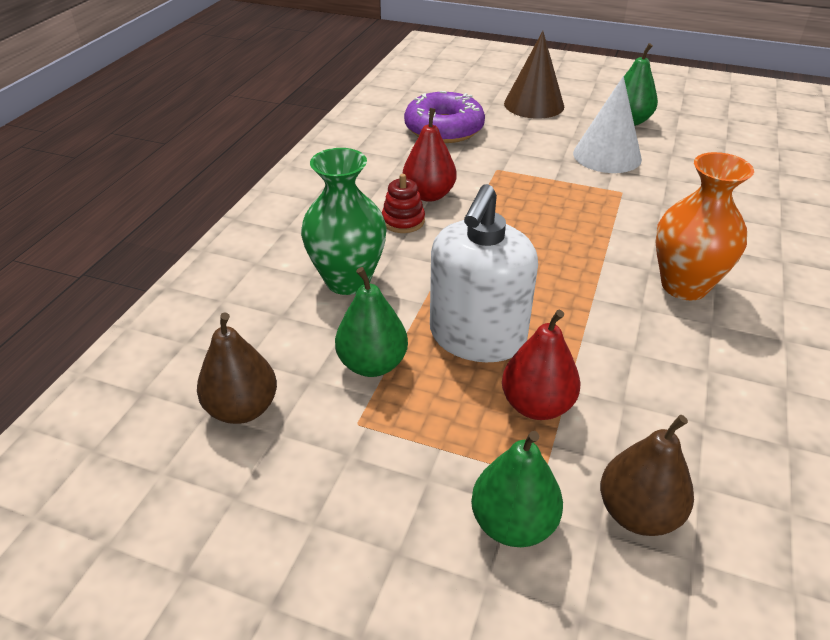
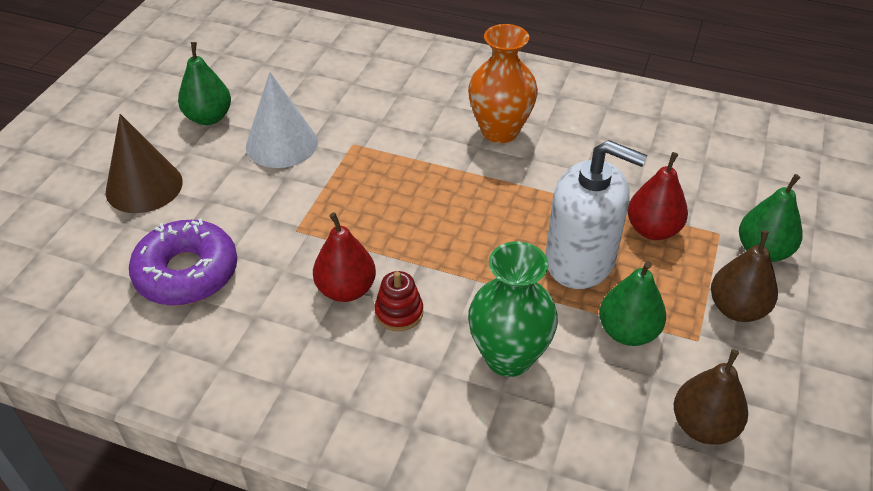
camera: 90 degrees left, 5 degrees up
(638, 513) = (735, 192): brown pear -> brown pear (737, 309)

